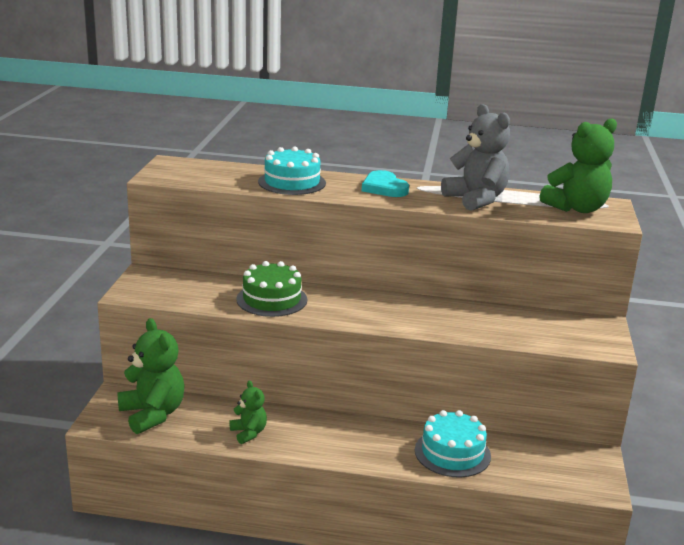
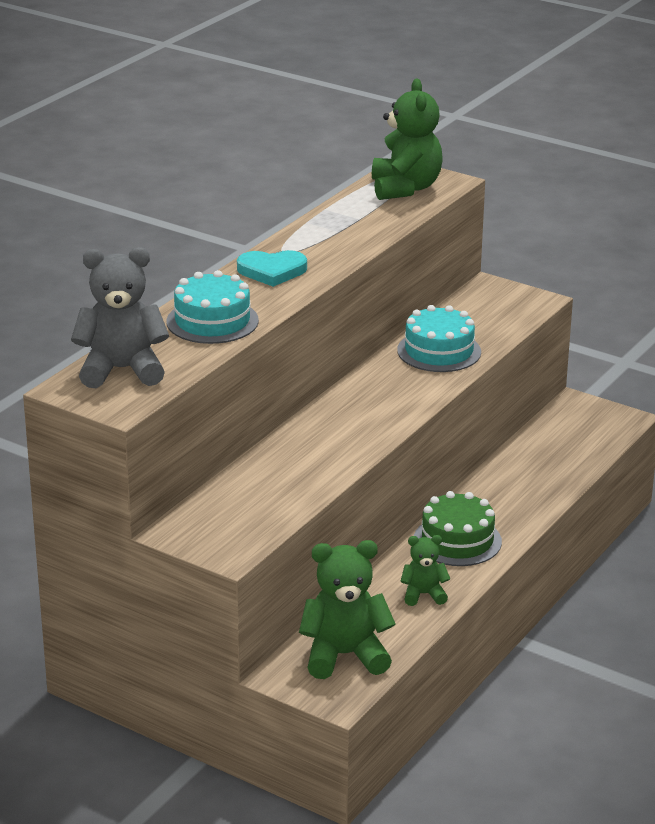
camera: 65 degrees left, 5 degrees up
(271, 299) = (313, 457): green cake -> green cake (457, 540)
(452, 453) = (529, 478): turquoise cake -> turquoise cake (439, 351)
(476, 199) = (345, 231): grey teddy bear -> grey teddy bear (122, 370)

